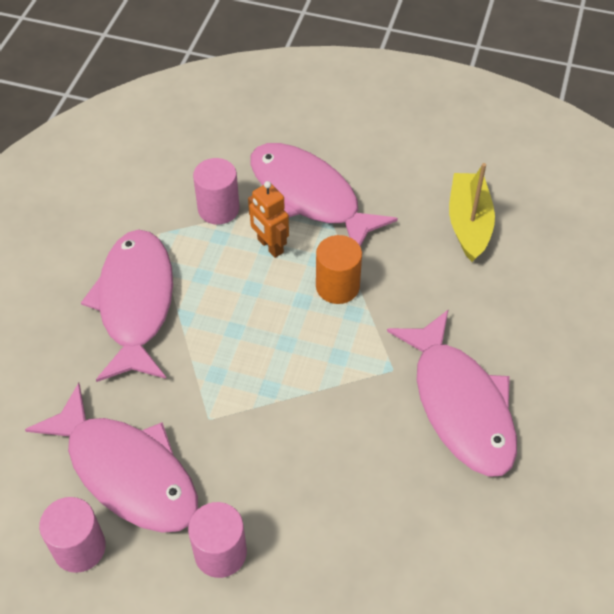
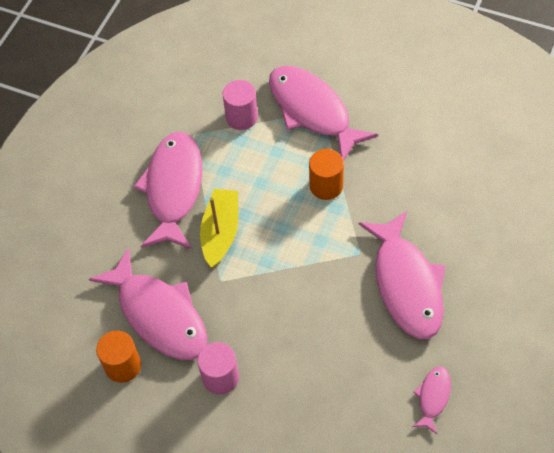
camera: 10 degrees right, 5 degrees up
(79, 548) = (123, 365): pink cylinder -> orange cylinder
(270, 246) = (278, 150): orange robot -> none
(469, 223) = (434, 141): yellow boat -> yellow boat (221, 232)
(519, 556) = (433, 397): none -> pink fish

